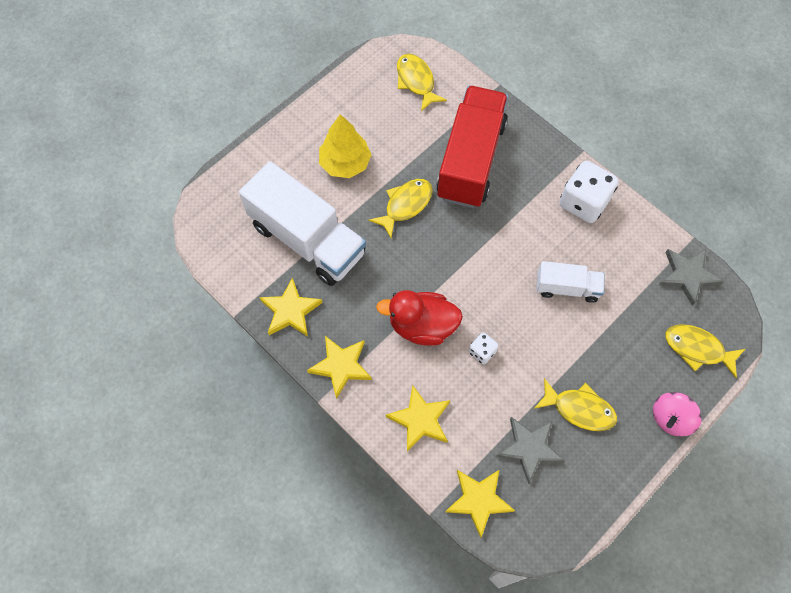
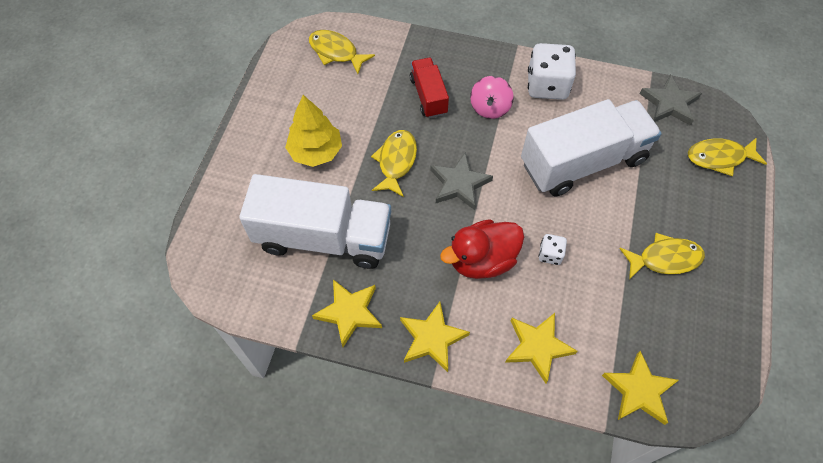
camera: 30 degrees left, 5 degrees down
(470, 160) = (428, 96): red truck -> red truck, size x0.51
(529, 448) = (648, 317): grey star -> grey star (459, 184)
(567, 288) = (582, 162): white truck -> white truck, size x1.95
(671, 418) = (741, 225): pink spinning top -> pink spinning top (490, 108)

